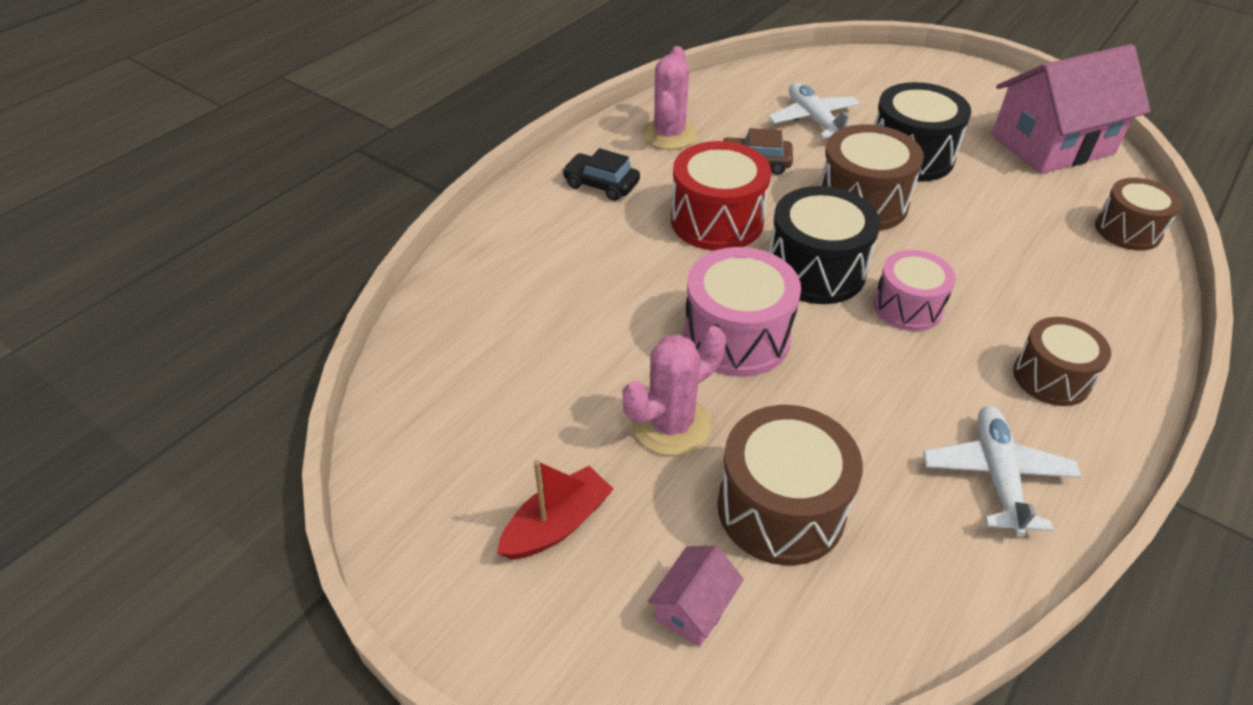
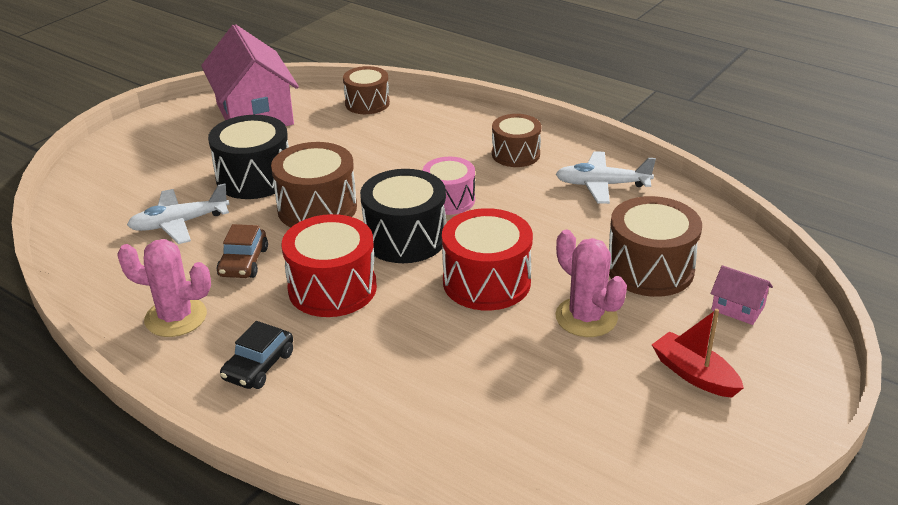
camera: 90 degrees left, 10 degrees down
(736, 337) = (486, 282): pink drum -> red drum

